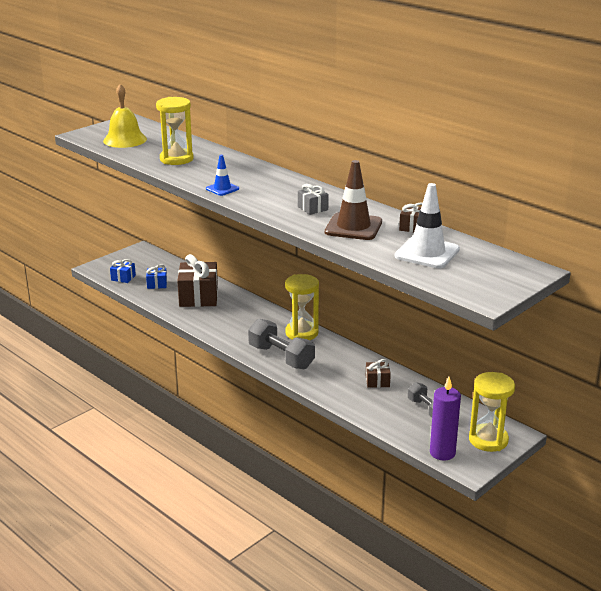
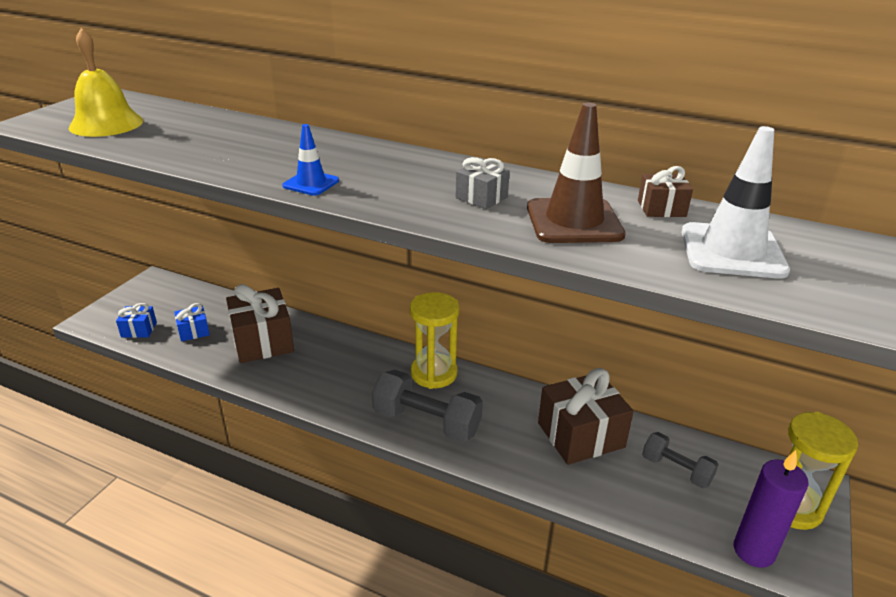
camera: 20 degrees left, 5 degrees up
(176, 159) = (207, 144): yellow hourglass -> none
(377, 381) = (580, 435): brown gift -> brown gift, size x2.03

